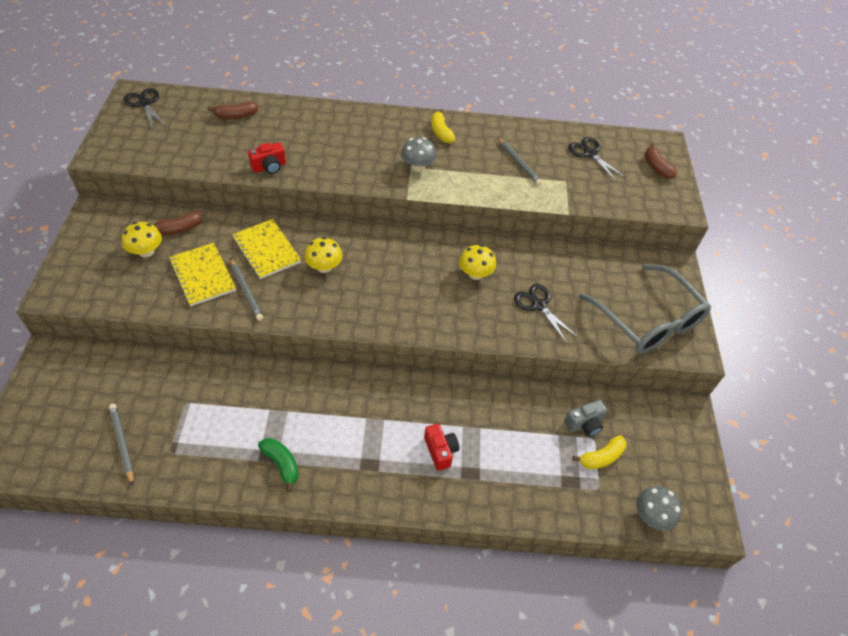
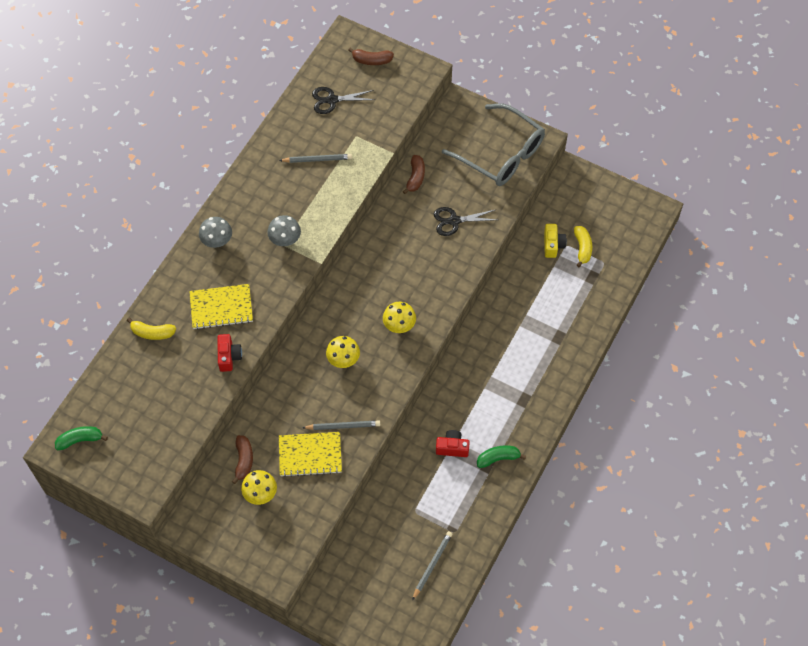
camera: 60 degrees left, 10 degrees up
(122, 443) = (432, 565): grey pencil -> grey pencil turned 120 degrees clockwise
(145, 103) = (80, 440): black scissors -> green banana
(236, 116) = (140, 364): brown banana -> brown banana (415, 177)
(266, 250) = (303, 397): yellow notebook -> yellow notebook (221, 308)
(440, 451) = (533, 349): red camera -> red camera (452, 448)
(441, 132) = (248, 202): yellow banana -> yellow banana (152, 333)
(475, 274) = (402, 250): yellow mushroom -> yellow mushroom (399, 325)
(584, 424) = (553, 245): grey camera -> yellow camera
(648, 320) = (501, 154): grey glasses -> grey glasses turned 45 degrees clockwise
(651, 516) = (636, 241): grey mushroom -> grey mushroom (217, 240)

